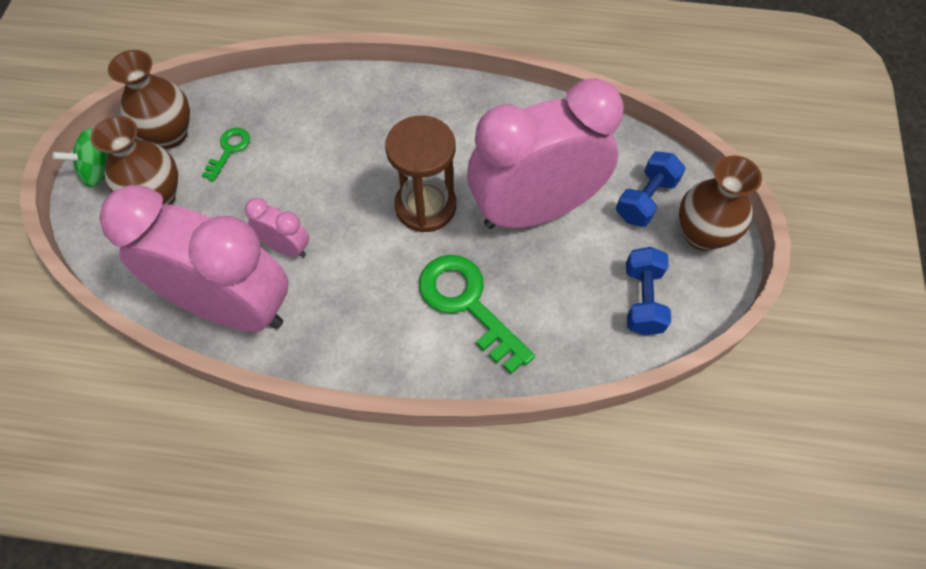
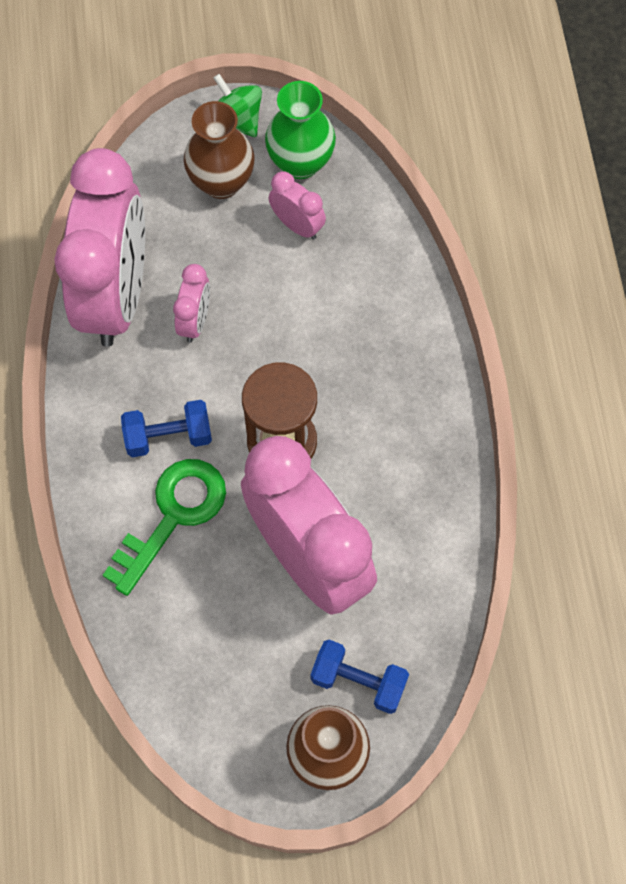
camera: 75 degrees right, 5 degrees up
(169, 134) = (300, 162): brown vase -> green vase
(229, 150) = (297, 225): green key -> pink clock
(642, 300) = (223, 698): blue dumbbell -> blue dumbbell (168, 436)

